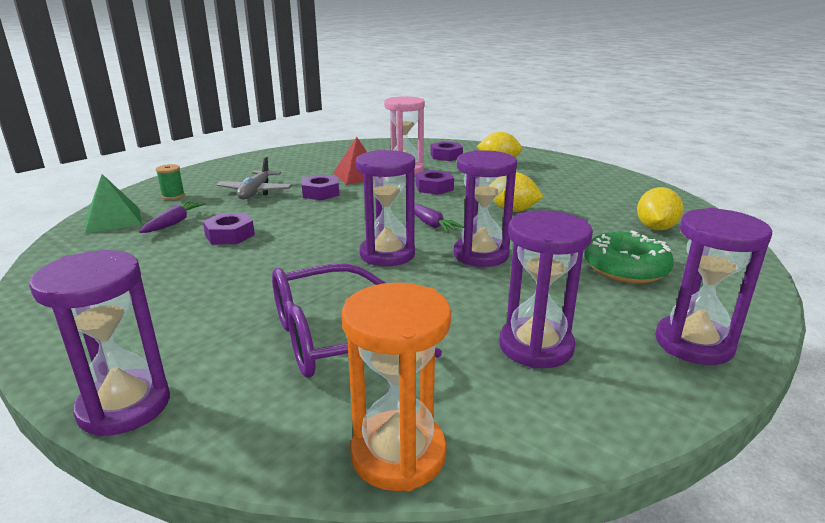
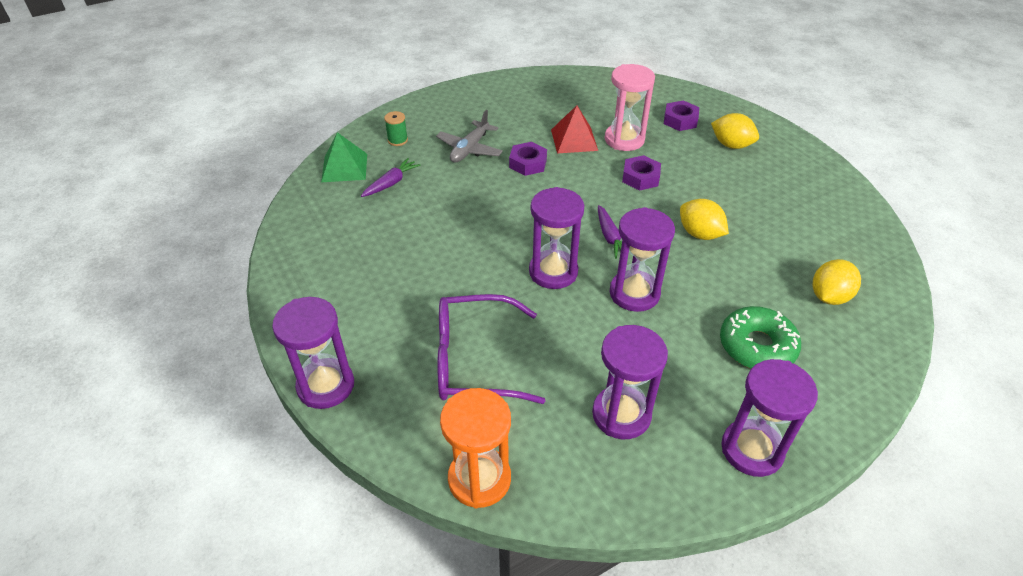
camera: 20 degrees right, 20 degrees up
(230, 235) = (432, 212): purple nut -> none

